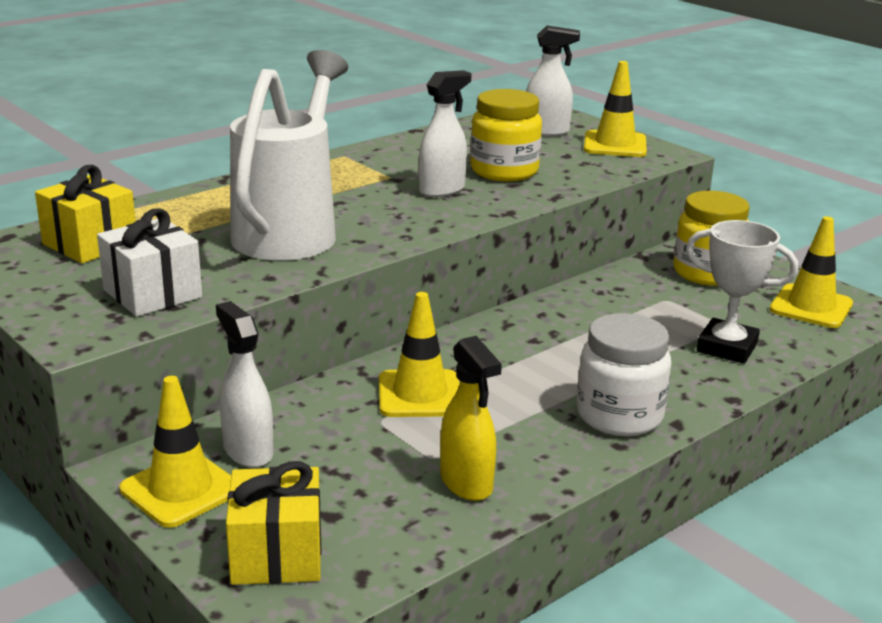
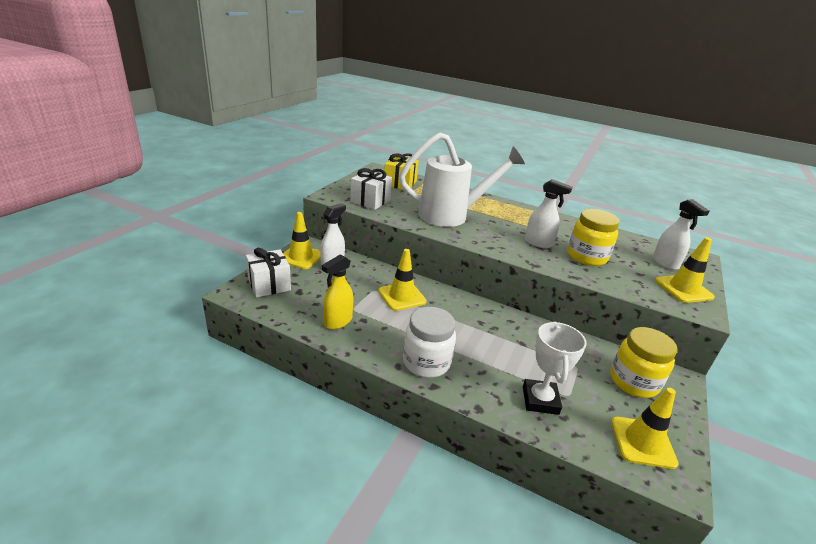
camera: 65 degrees right, 5 degrees up
(276, 554) = (269, 285): yellow gift -> white gift

